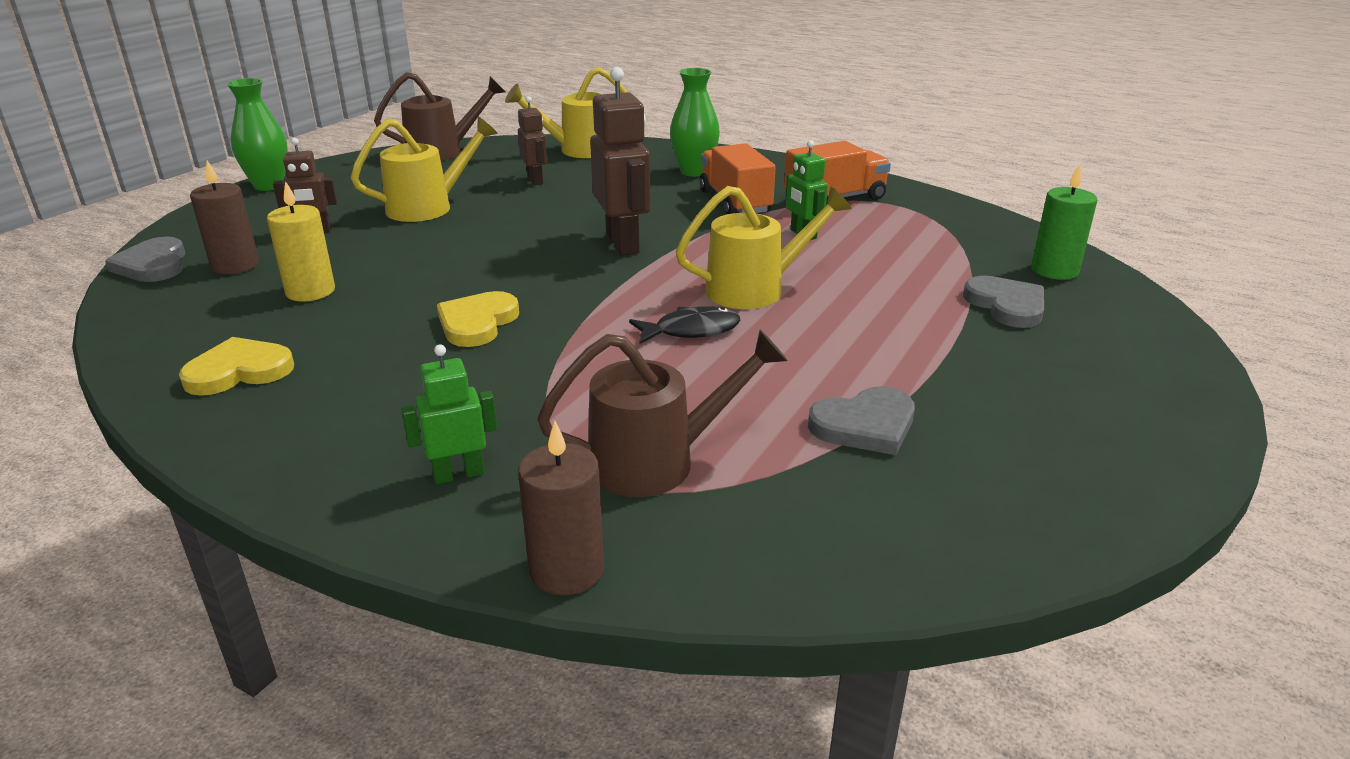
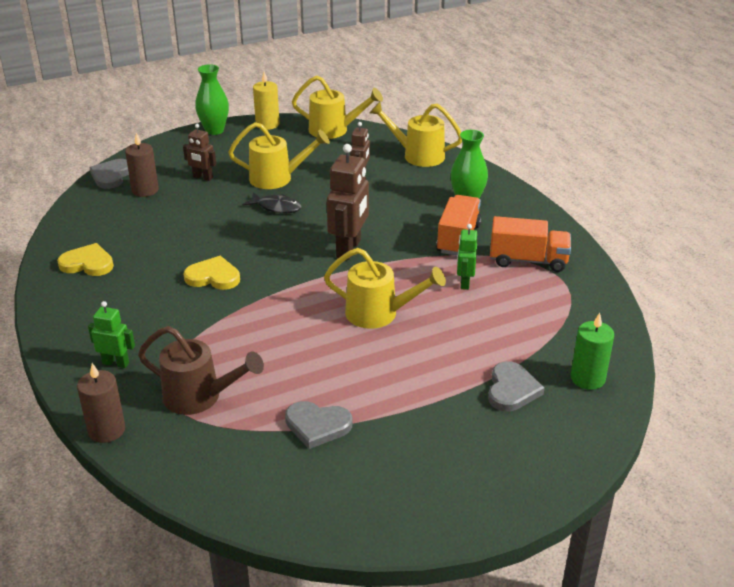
camera: 35 degrees right, 5 degrees up
(310, 291) = (161, 223): yellow candle -> yellow candle (267, 124)
(443, 152) = (334, 130): brown watering can -> yellow watering can
(477, 323) = (213, 277): yellow heart -> yellow heart turned 45 degrees clockwise
(691, 331) = (308, 327): black fish -> black fish (276, 207)

